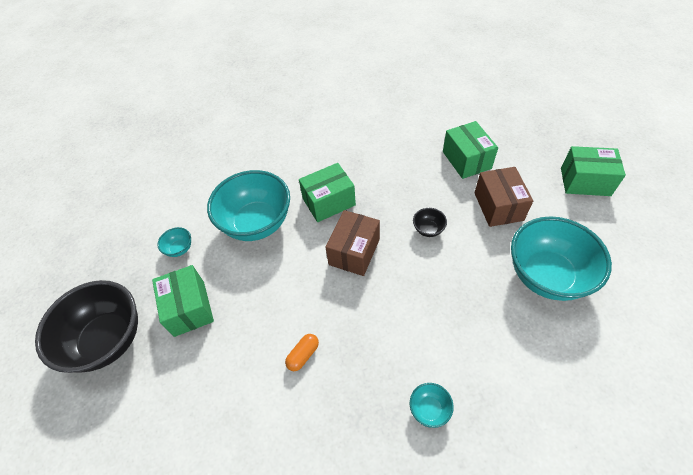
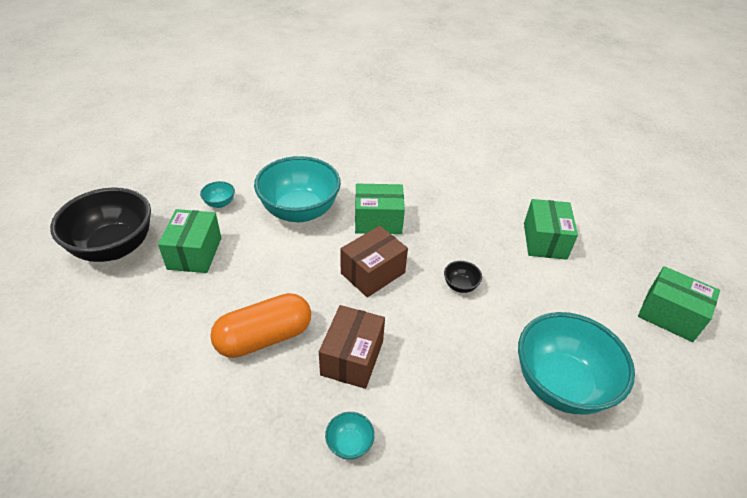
camera: 20 degrees right, 10 degrees down
(303, 355) = (264, 337): orange capsule -> orange capsule, size x2.23
(498, 206) = (550, 297): brown box -> brown box (352, 358)

